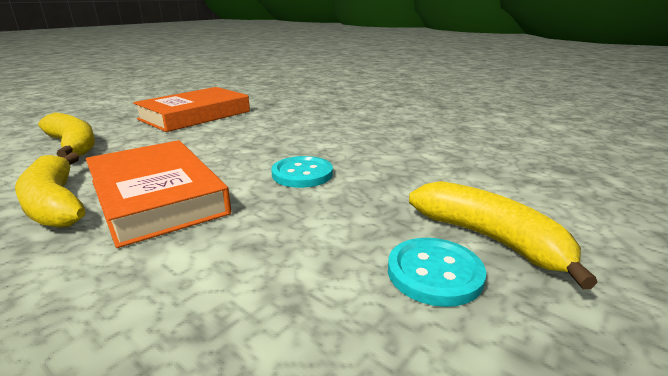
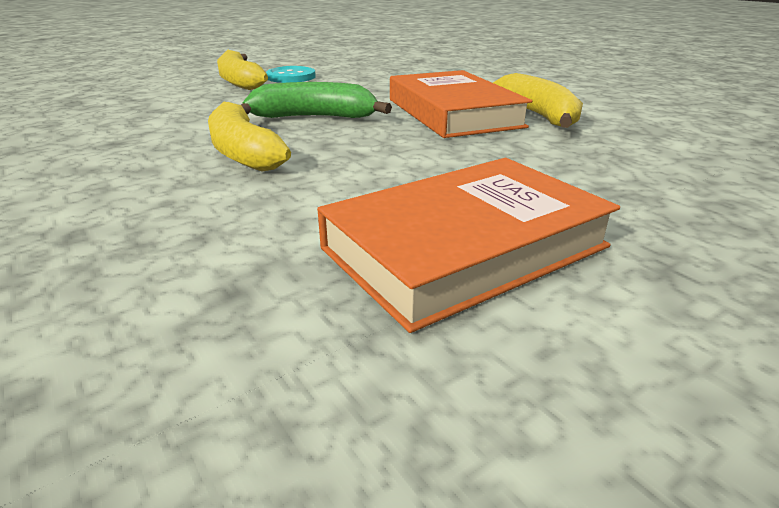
camera: 165 degrees left, 5 degrees up
(73, 145) = (636, 179): yellow banana -> yellow banana (243, 152)
(302, 174) = (316, 117): turquoise button -> green banana

